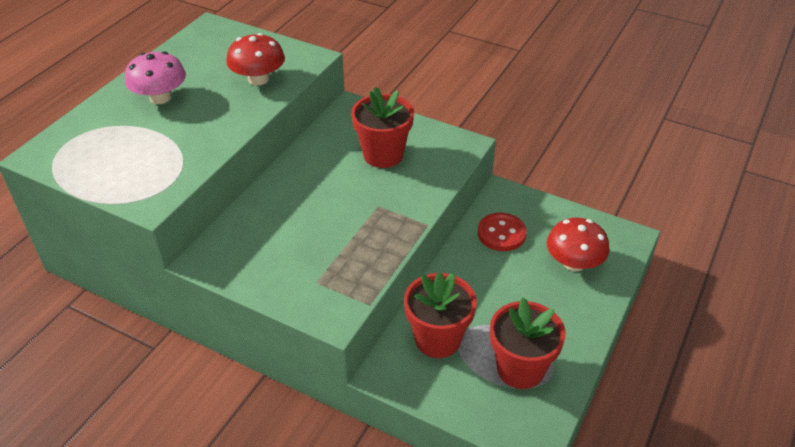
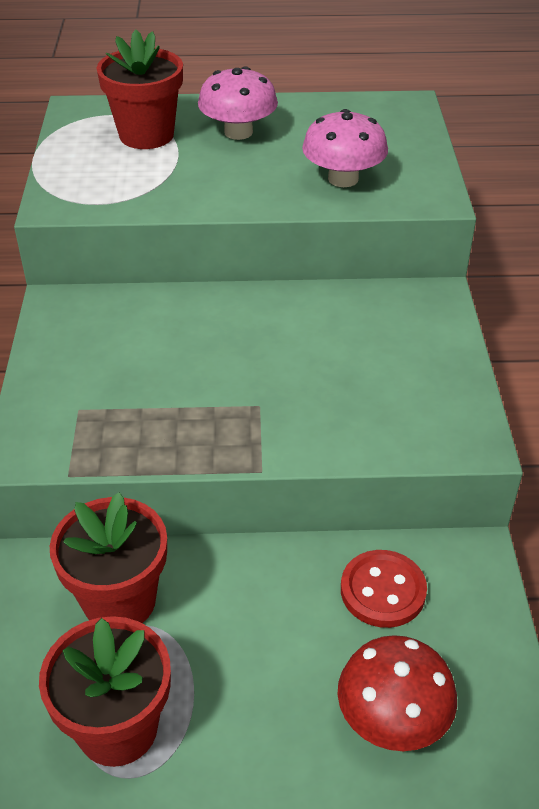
camera: 60 degrees right, 0 degrees up
(258, 79) = (343, 179): red mushroom -> pink mushroom
(383, 155) = (366, 367): red flower pot -> red flower pot (146, 135)

